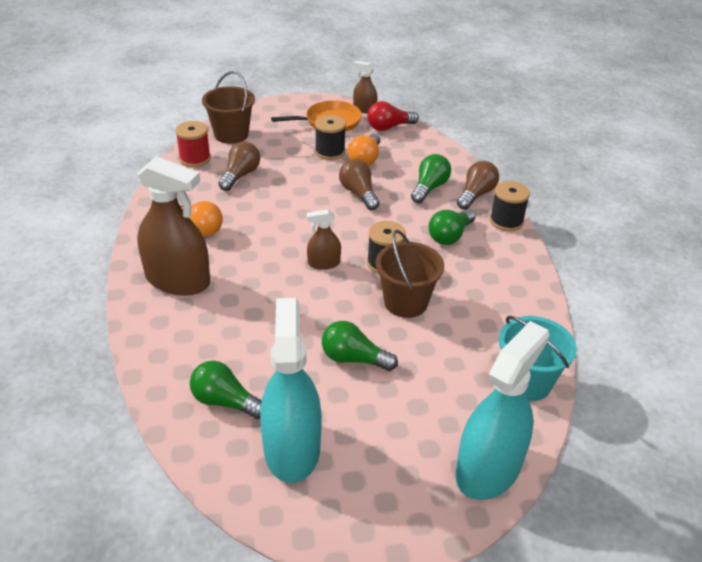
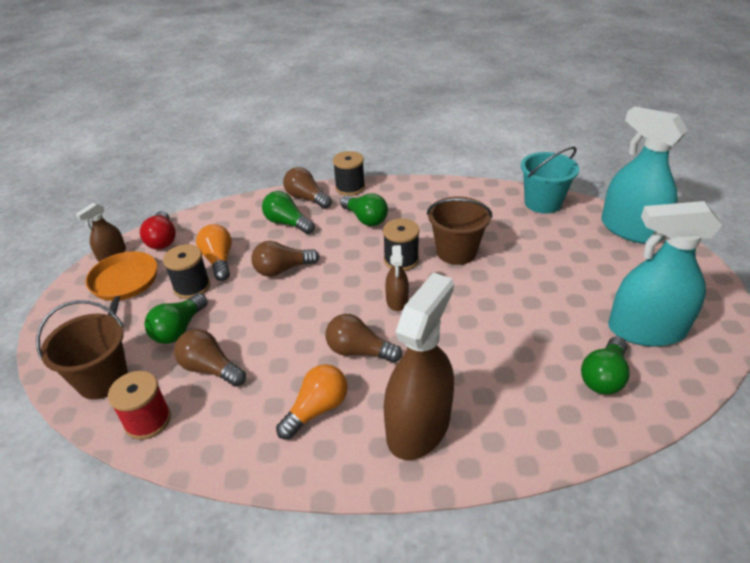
camera: 80 degrees left, 0 degrees up
(258, 245) = (359, 351): none -> brown light bulb
(354, 359) = (531, 287): green light bulb -> green light bulb (179, 329)
(365, 159) = (219, 261): orange light bulb -> orange light bulb turned 135 degrees counterclockwise

